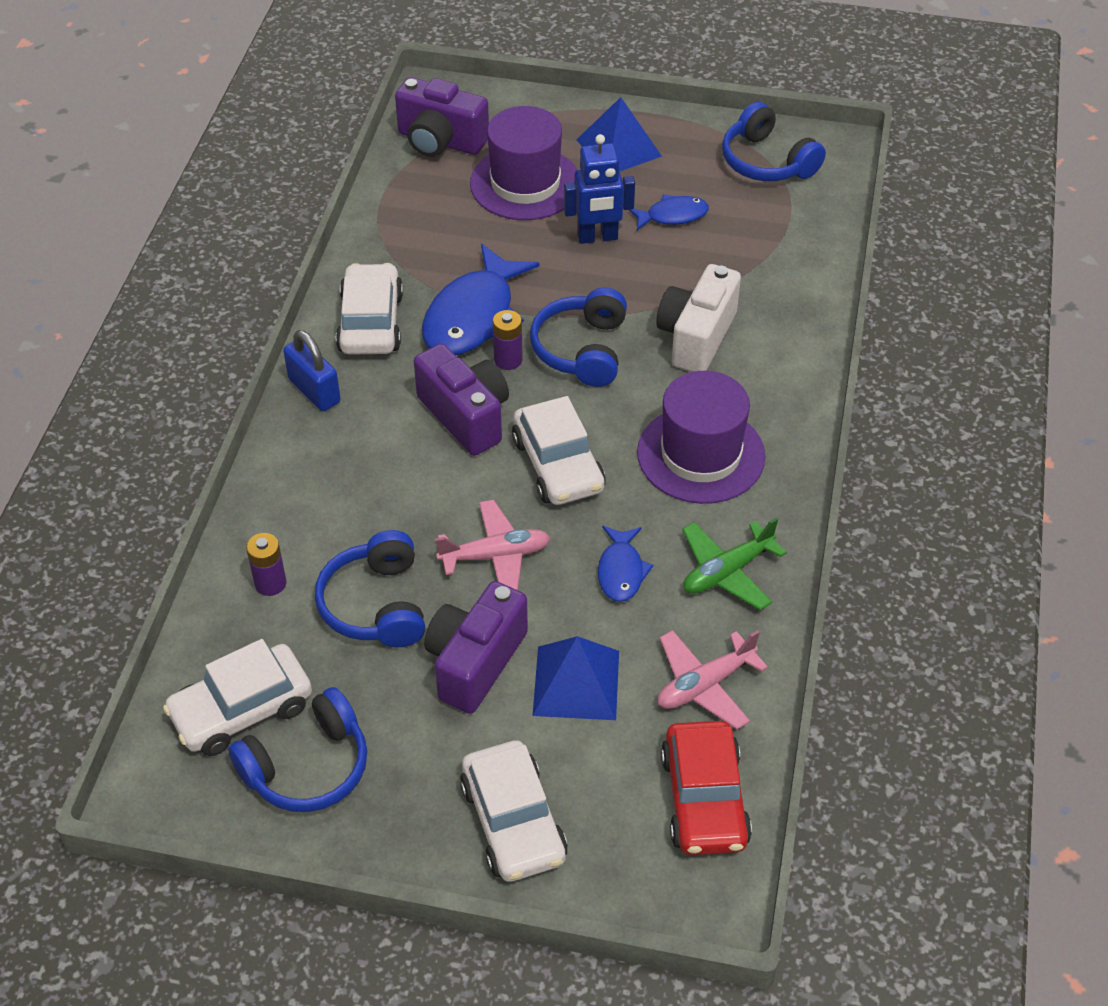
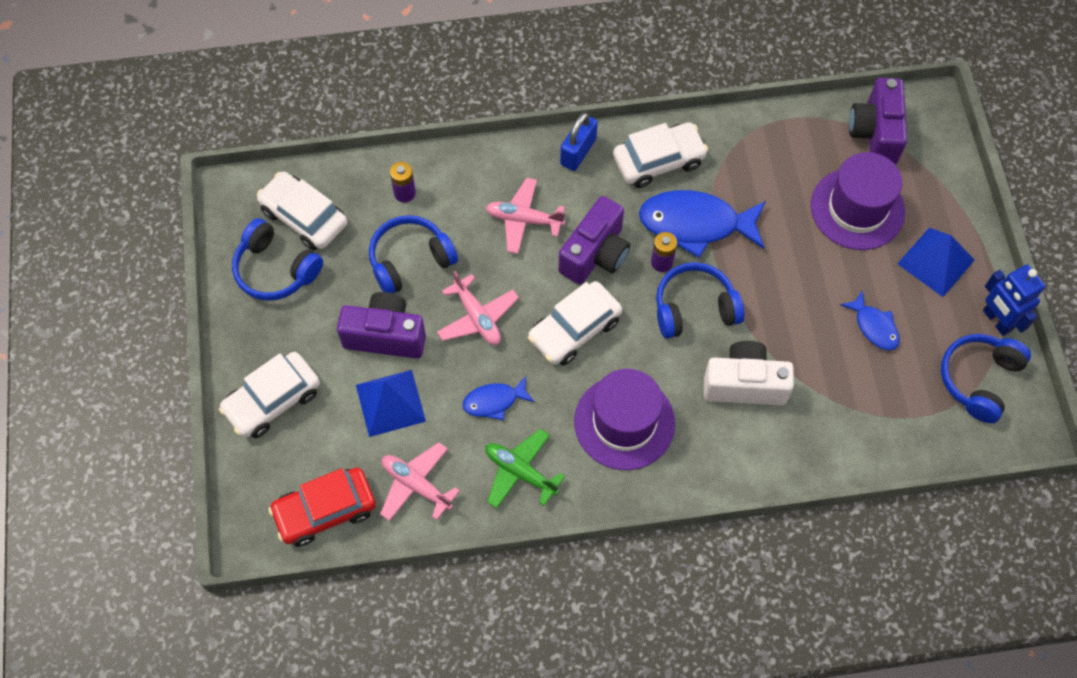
camera: 70 degrees right, 15 degrees up
(380, 470) = (523, 220): none -> pink plane
(597, 237) = (821, 280): blue robot -> blue robot (997, 320)

